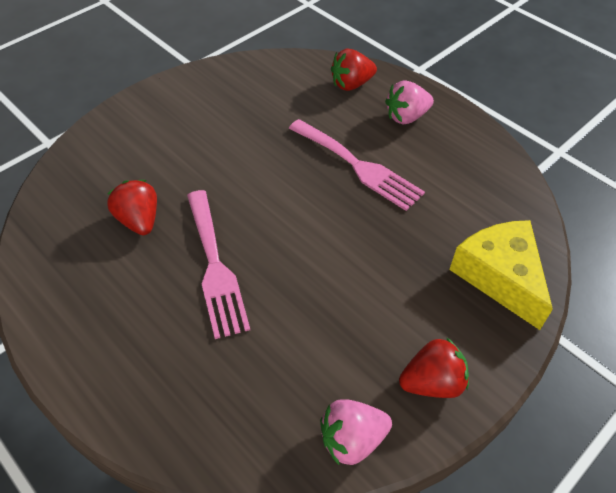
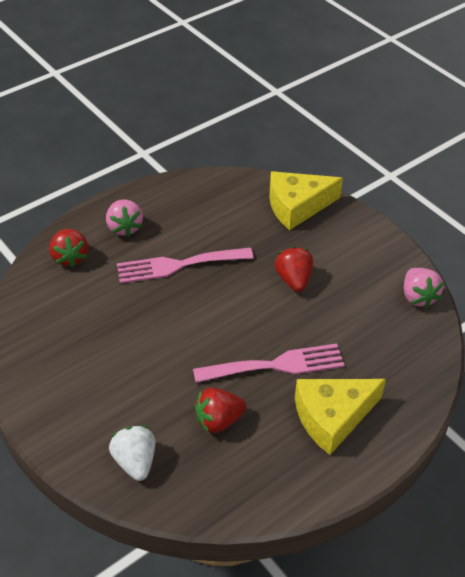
camera: 85 degrees left, 5 degrees down
(97, 163) = (135, 461): none -> white strawberry
(136, 327) = (332, 417): none -> yellow cheese
(358, 166) = (178, 265): pink fork -> pink fork turned 150 degrees counterclockwise
(432, 382) = (377, 253): red strawberry -> red strawberry (293, 280)

